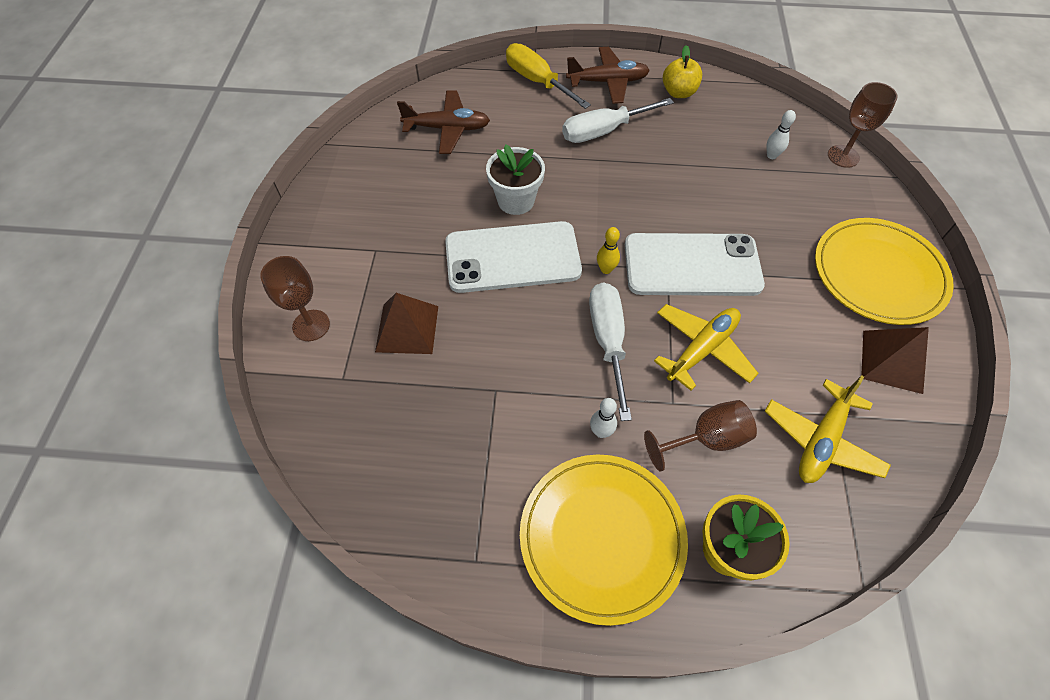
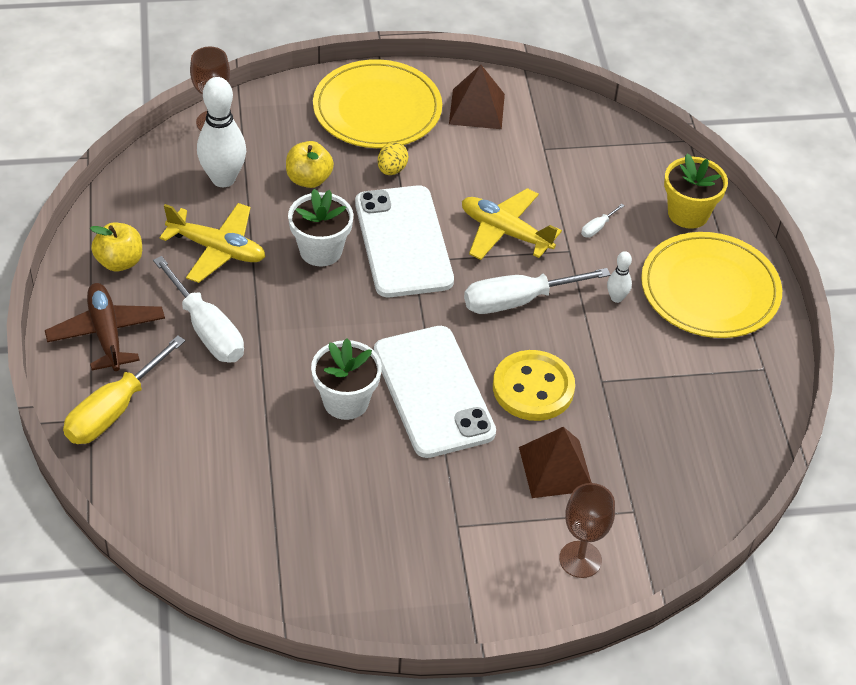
camera: 105 degrees left, 10 degrees down
(447, 129) = (229, 496): brown plane -> none
(500, 331) = (533, 388): none -> yellow button
(606, 269) = (428, 310): yellow bowling pin -> none
(684, 207) = (321, 250): none -> white flower pot
(706, 439) = (597, 228): brown goblet -> white screwdriver
(771, 155) = (223, 179): white bowling pin -> white bowling pin, size x2.08
(773, 210) = (309, 179): none -> yellow apple
(789, 272) = (392, 170): none -> yellow egg
(821, 440) = (571, 157): yellow plane -> yellow plane (217, 249)

